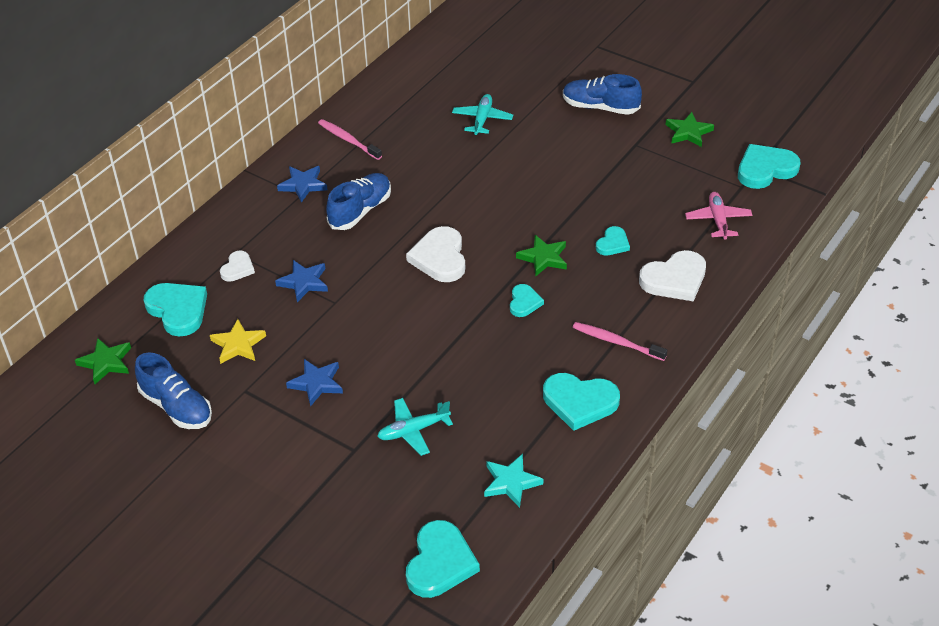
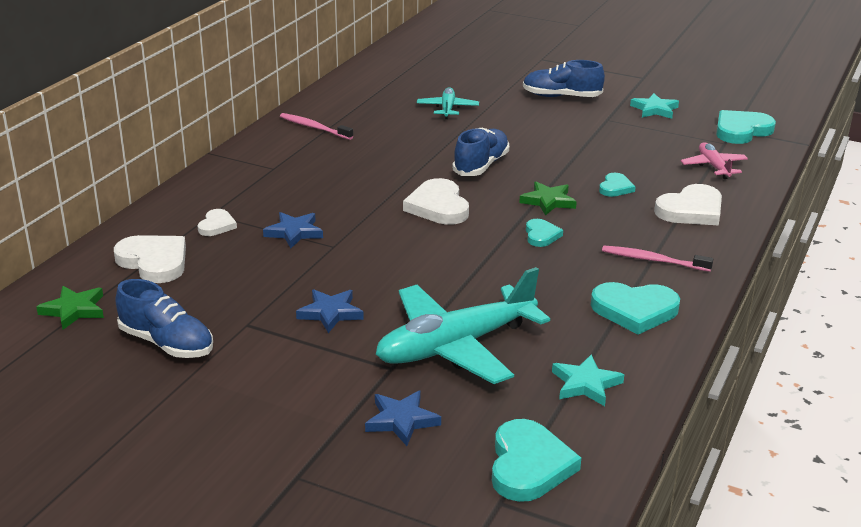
camera: 10 degrees left, 15 degrees down
(178, 310) = (154, 262): turquoise heart -> white heart
(238, 345) = (230, 286): yellow star -> none
(303, 185) = (274, 161): blue star -> blue star (401, 420)
(360, 211) = (341, 176): blue shoe -> blue shoe (481, 166)
(413, 430) = (455, 346): turquoise plane -> turquoise plane, size x2.04
(688, 132) = (654, 109): green star -> turquoise star

